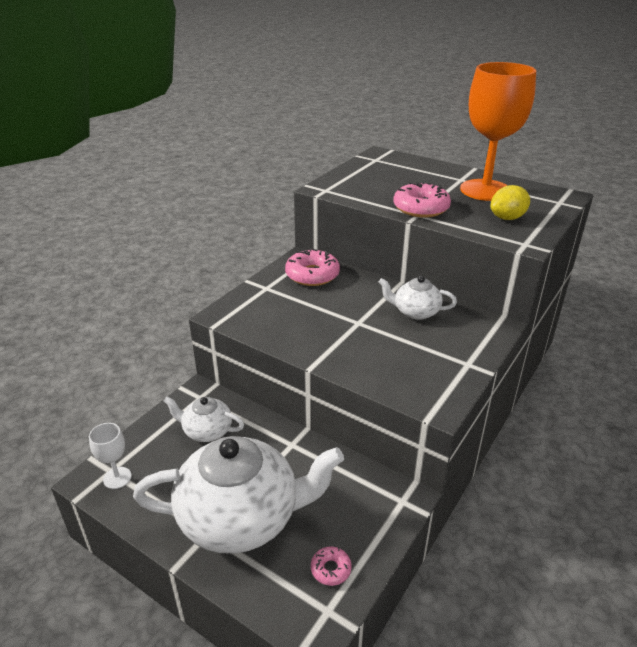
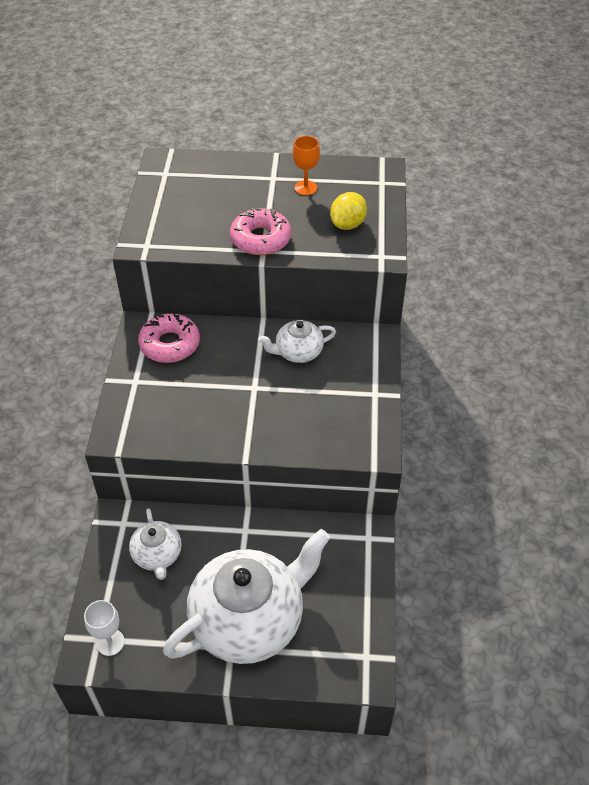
camera: 30 degrees left, 15 degrees up
(207, 431) = (157, 555): white teapot -> white teapot turned 90 degrees counterclockwise
(331, 569) = (348, 624): pink donut -> none
(485, 190) = (305, 188): orange goblet -> orange goblet, size x0.42

